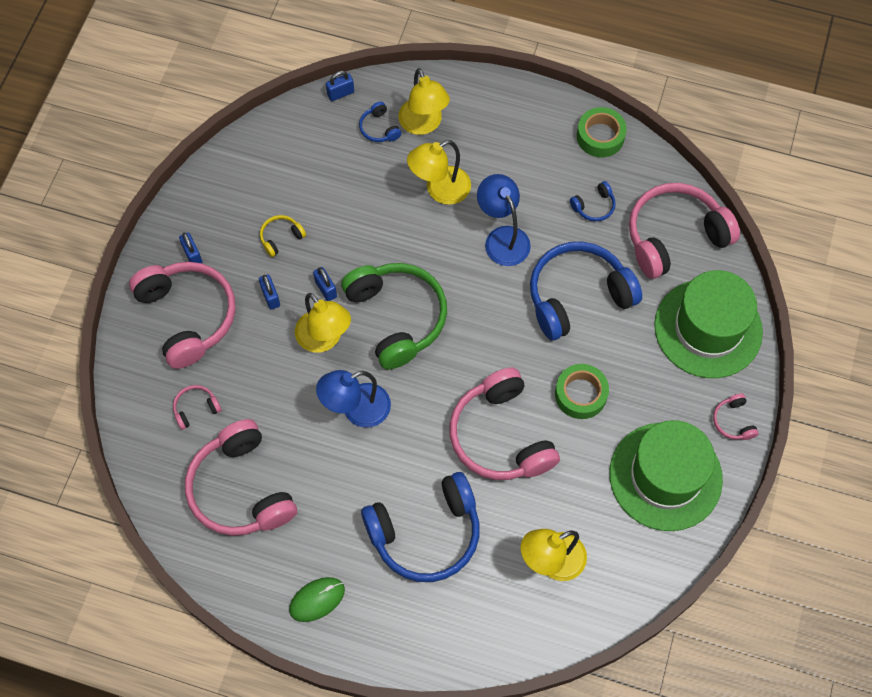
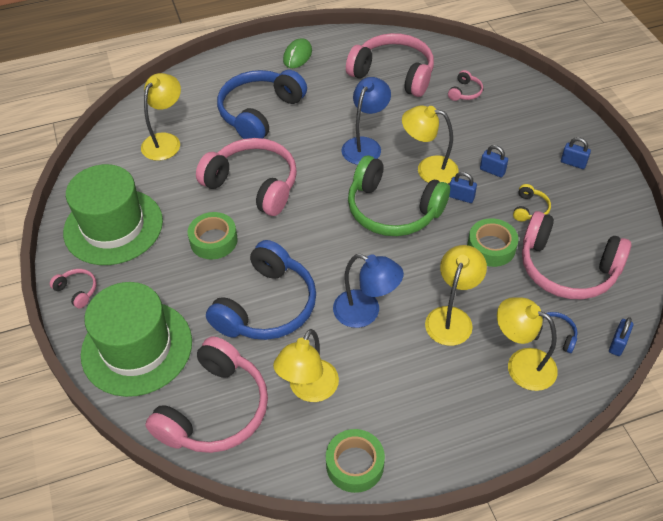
camera: 145 degrees right, 15 degrees down
(188, 316) = (530, 130): pink headphones -> pink headphones (567, 268)
(350, 225) = (491, 247): none -> green tape
(594, 206) = (309, 390): blue headphones -> yellow lamp

